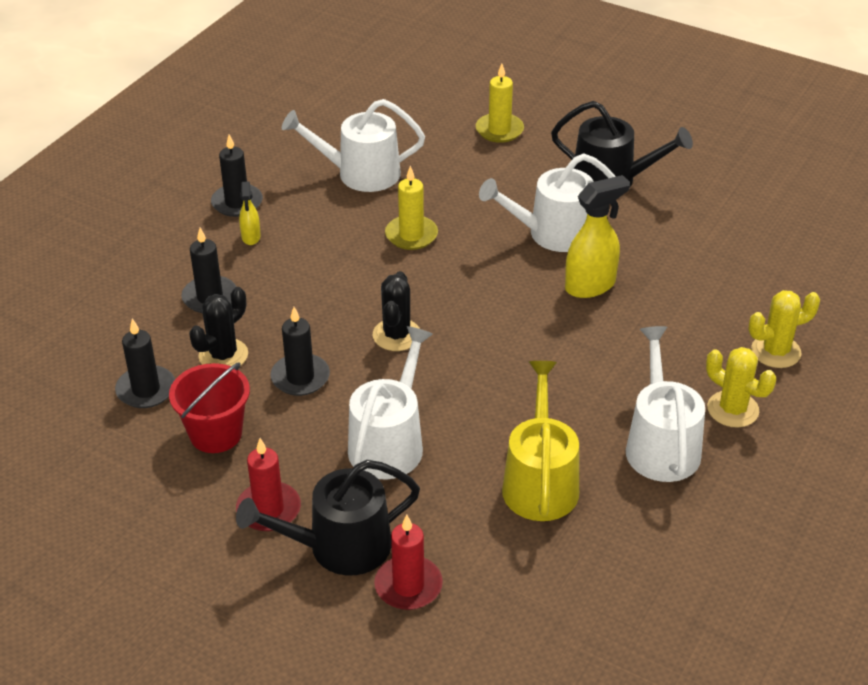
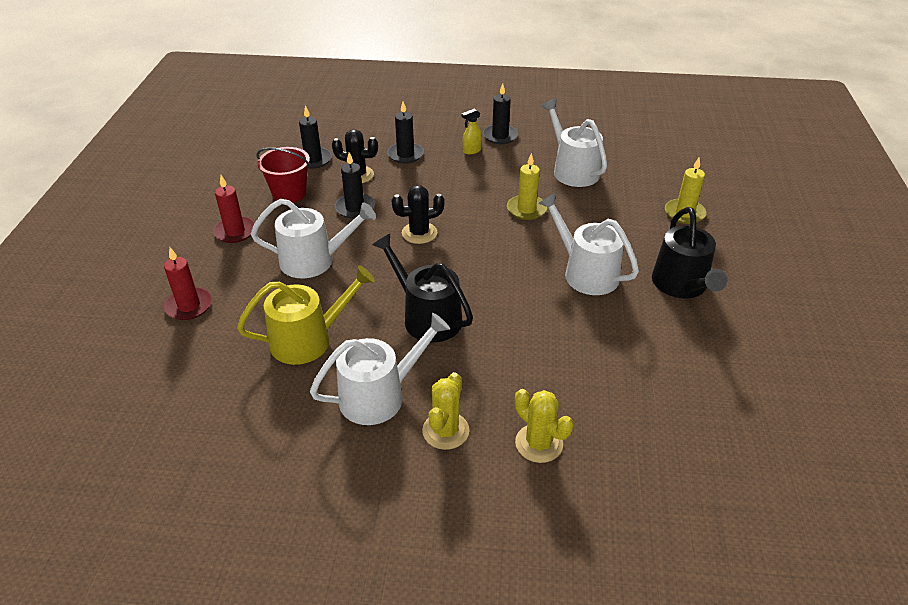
camera: 65 degrees right, 0 degrees up
(340, 547) = (213, 268): black watering can -> black watering can (427, 317)
(591, 286) = (540, 308): yellow spray bottle -> none

